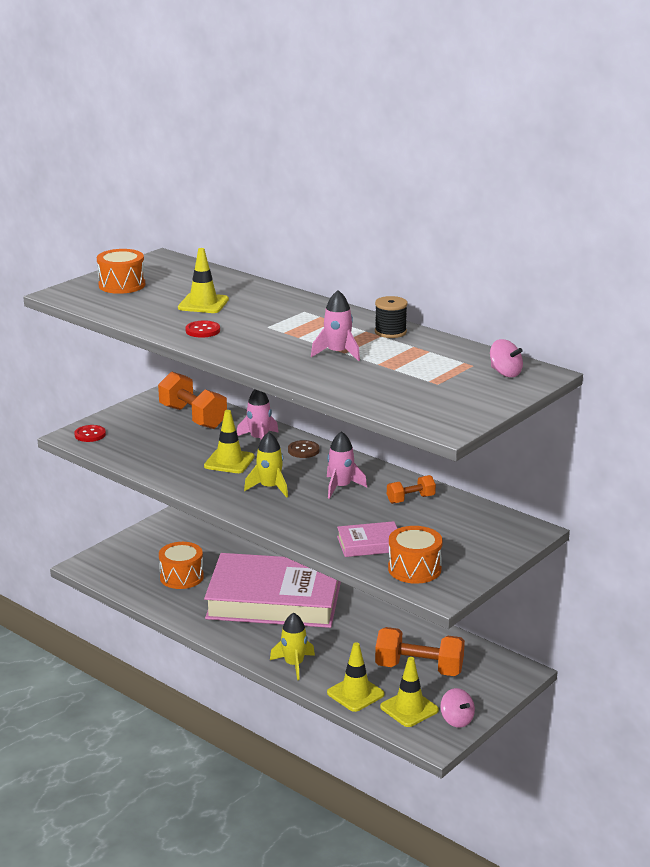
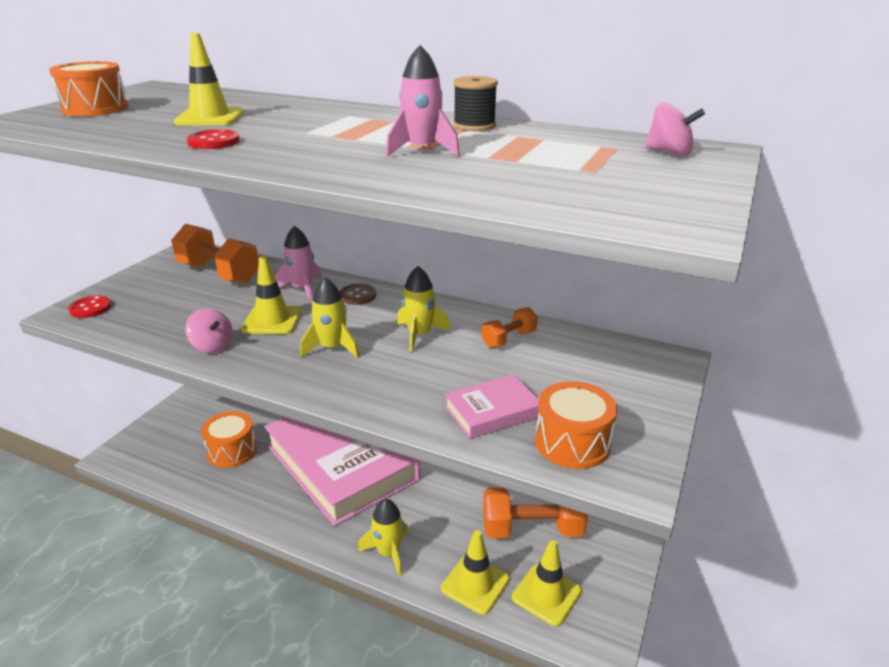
camera: 15 degrees left, 5 degrees up
(274, 599) = (342, 462): pink book -> pink book turned 60 degrees clockwise
(341, 487) = (419, 335): pink rocket -> yellow rocket
(456, 720) = (608, 600): pink spinning top -> pink spinning top (212, 346)

